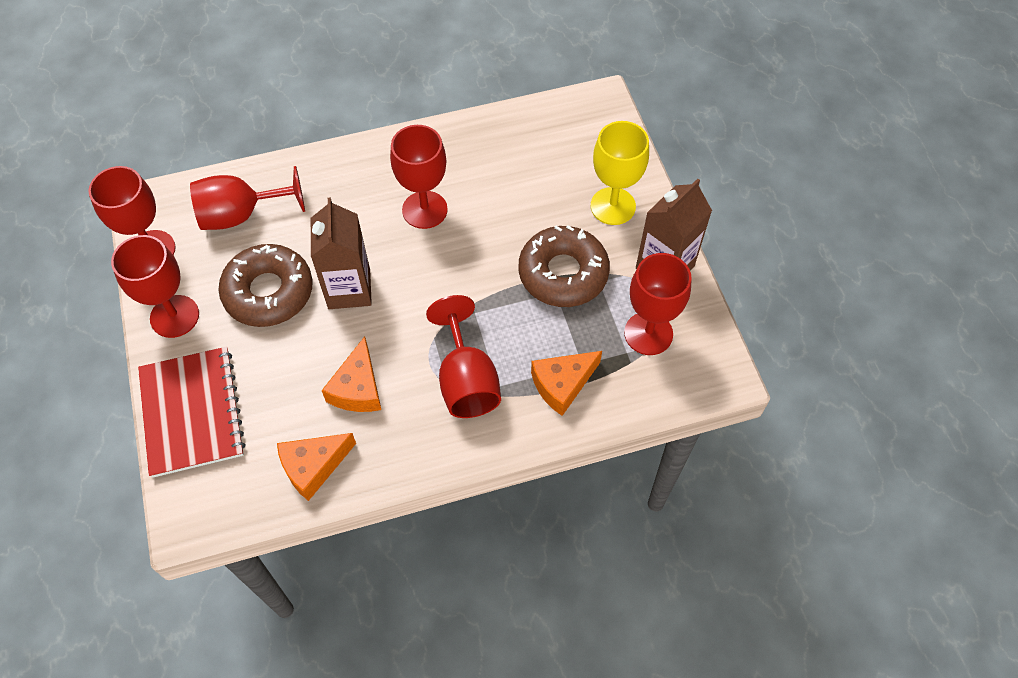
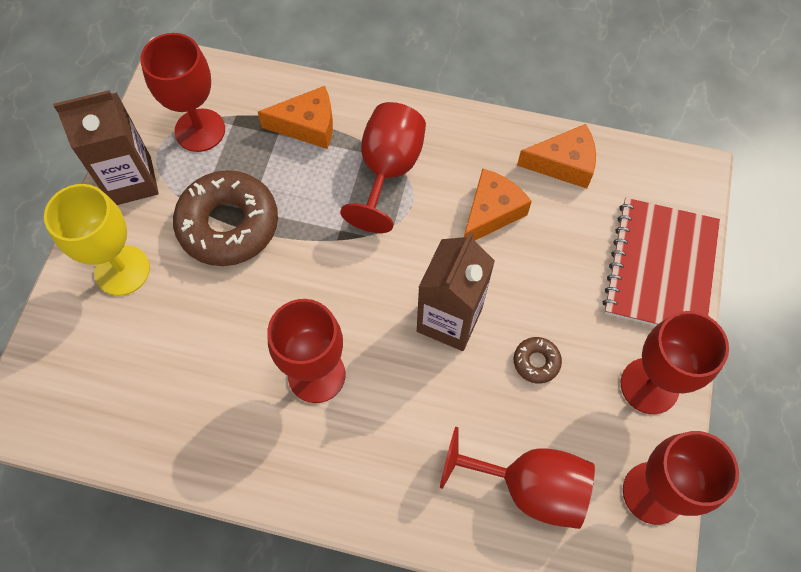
camera: 150 degrees left, 5 degrees up
(268, 292) = (536, 362): brown donut -> brown donut, size x0.43

